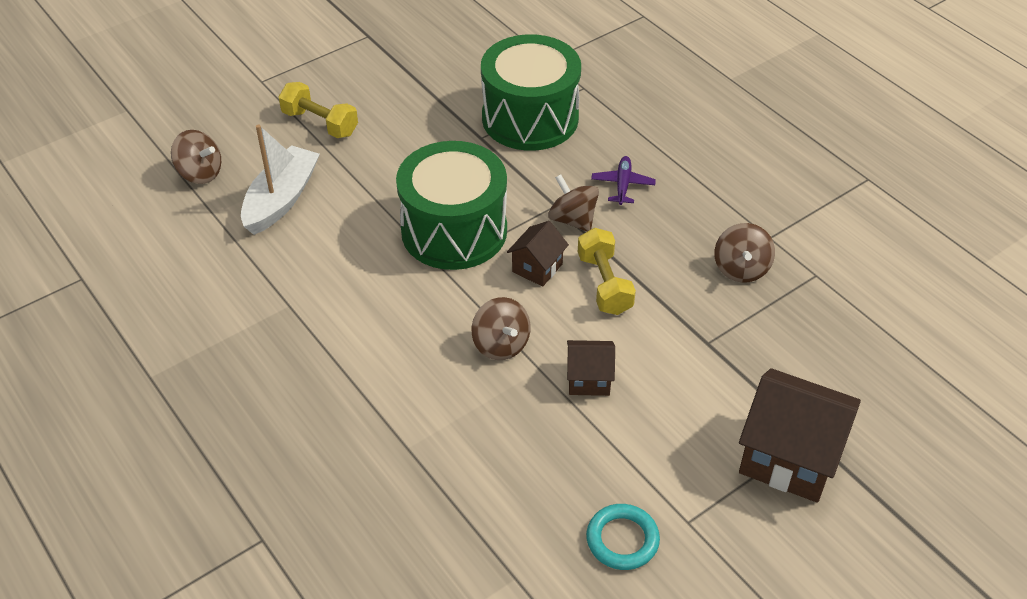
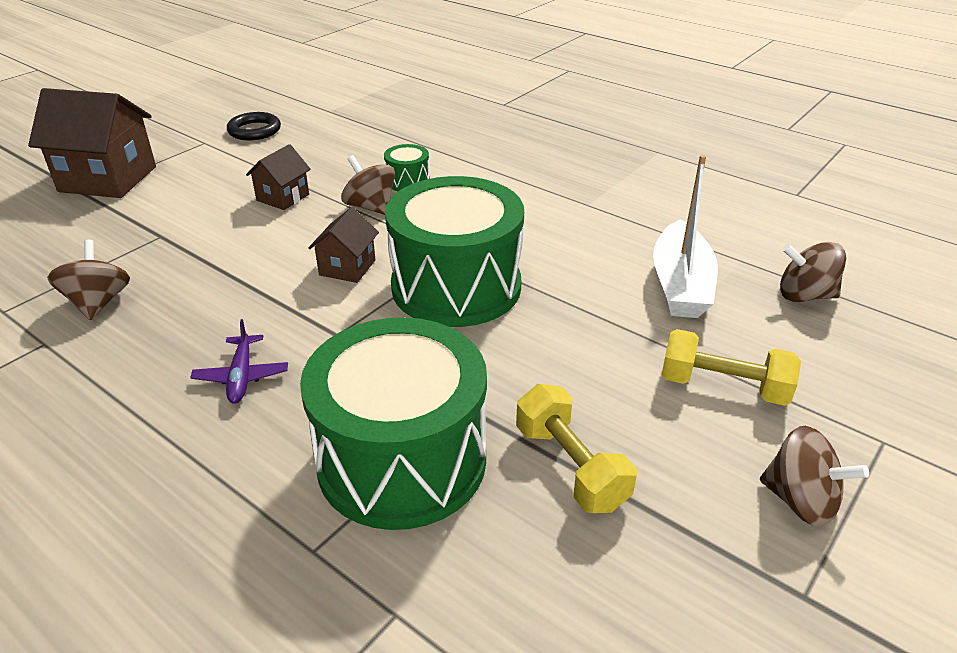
camera: 165 degrees right, 10 degrees down
(451, 380) = (408, 181): none -> green drum
(572, 220) = (311, 321): brown spinning top -> brown spinning top (800, 501)
(588, 379) = (283, 197): brown house -> brown house turned 45 degrees counterclockwise
(604, 284) = (268, 265): yellow dumbbell -> yellow dumbbell (570, 467)
(622, 540) = (254, 130): turquoise ring -> black ring

